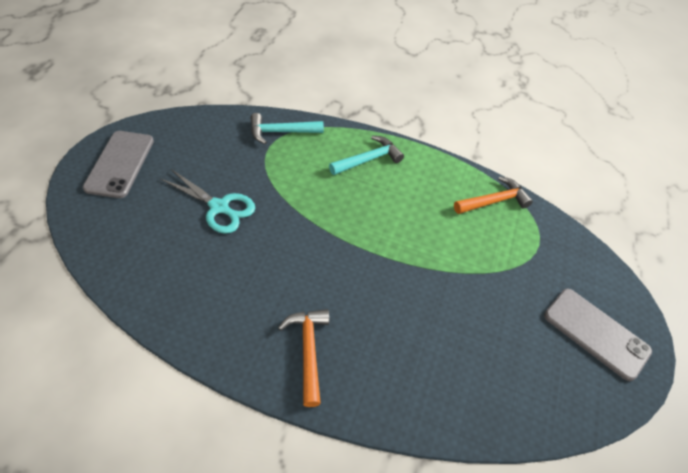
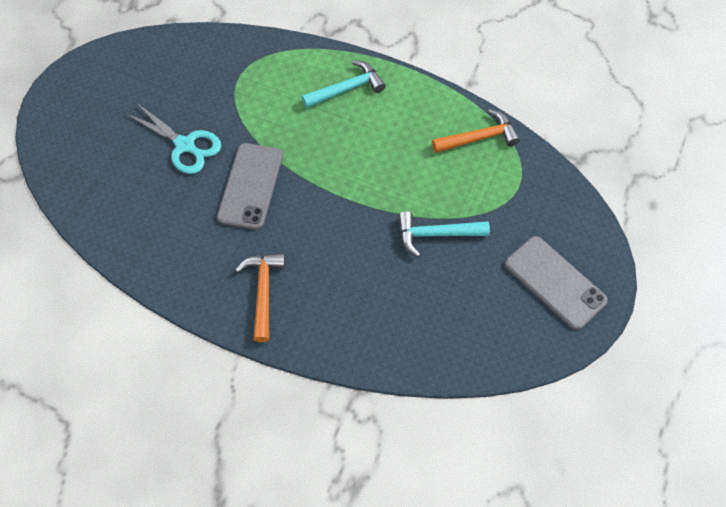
camera: 10 degrees right, 10 degrees up
(120, 164) = (85, 97): grey phone -> grey phone (251, 186)
(281, 132) = (255, 56): turquoise hammer -> turquoise hammer (436, 234)

